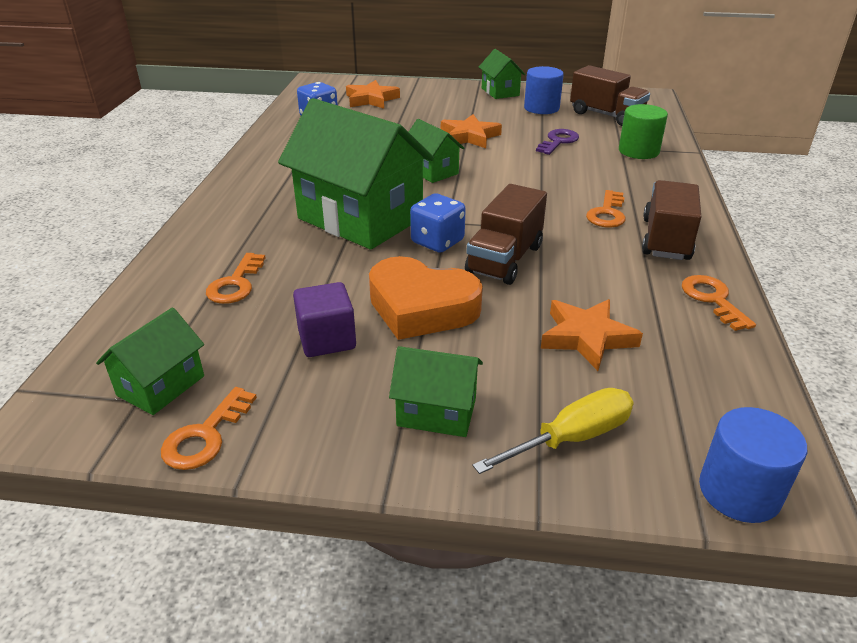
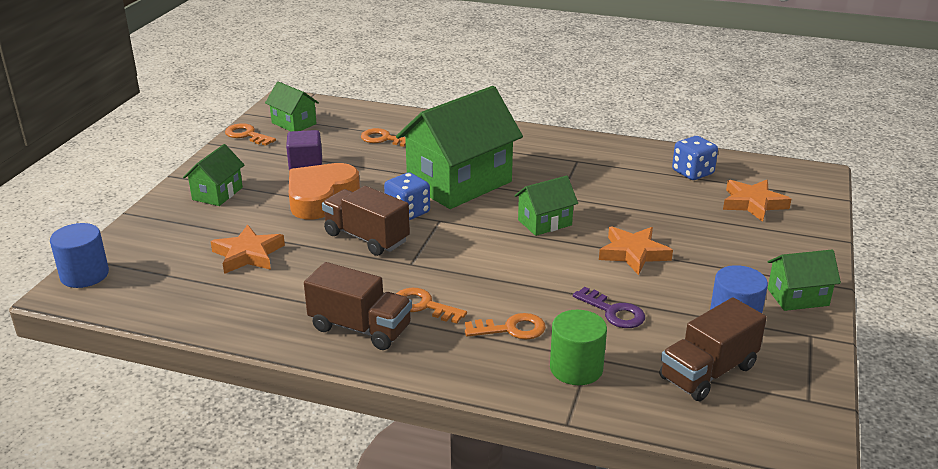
camera: 100 degrees right, 5 degrees down
(571, 438) = (165, 231): yellow screwdriver -> none
(712, 299) = (256, 325): orange key -> orange key (511, 329)

